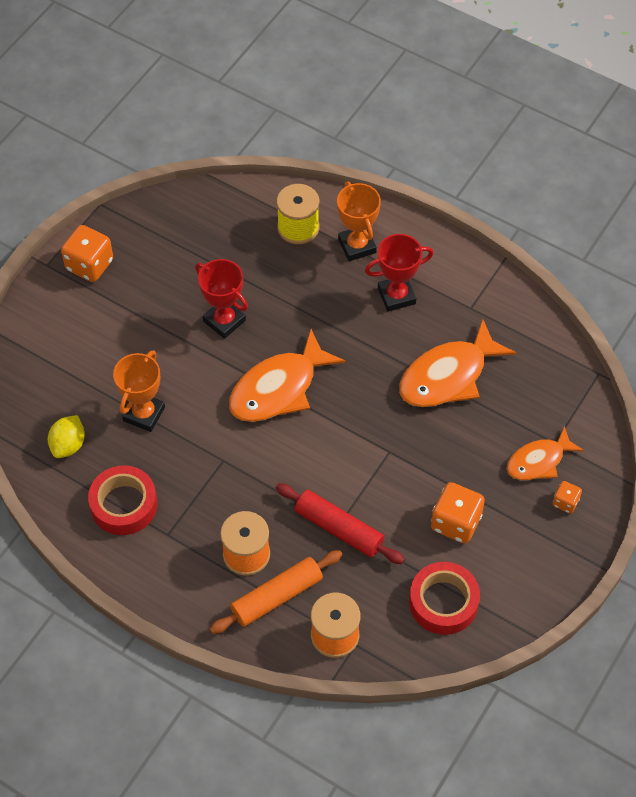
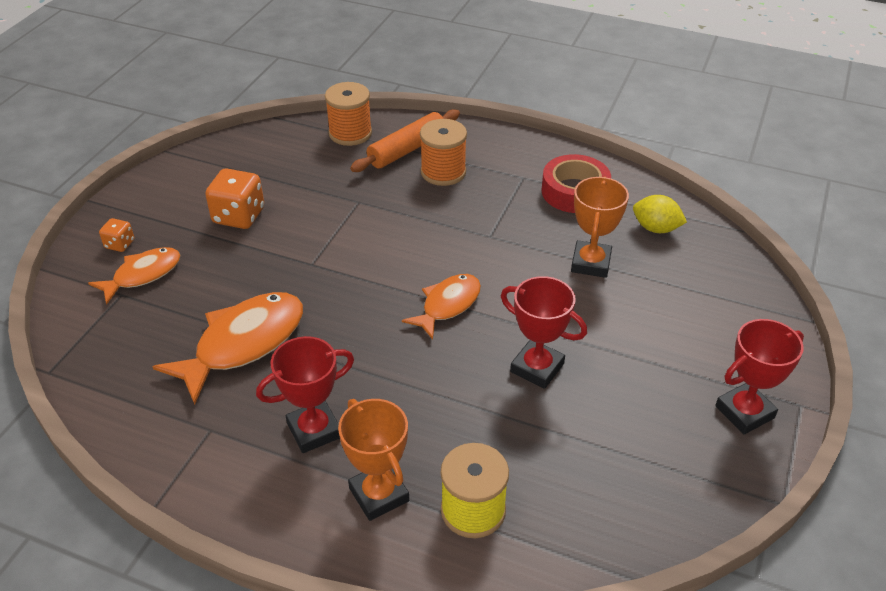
camera: 170 degrees right, 15 degrees down
(68, 445) = (656, 228): yellow lemon -> yellow lemon turned 75 degrees counterclockwise
(89, 265) = (744, 412): orange dice -> red trophy
(278, 388) = (448, 305): orange fish -> orange fish, size x0.62
(339, 528) = (357, 199): red rolling pin -> none
(443, 602) = (252, 162): red tape -> none

